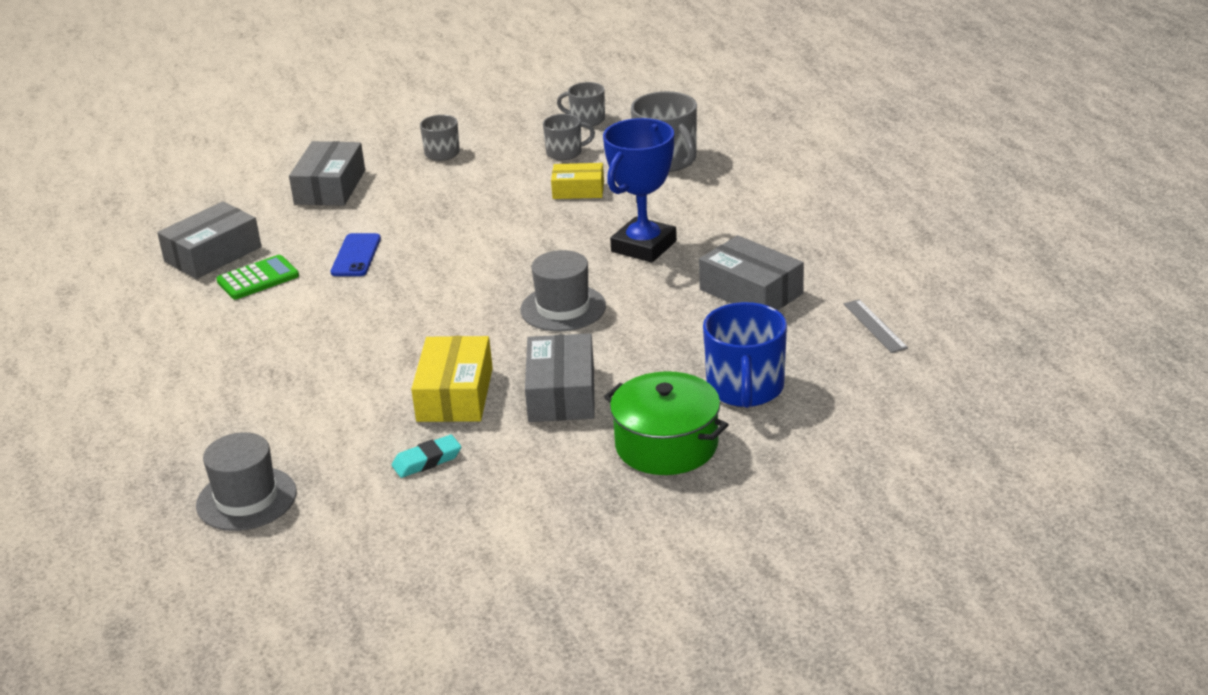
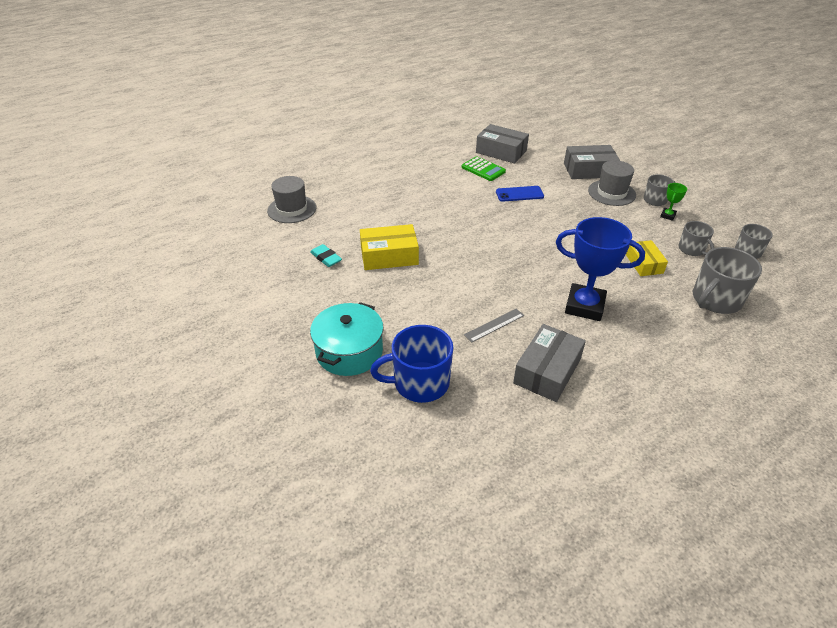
camera: 75 degrees right, 10 degrees up
(484, 152) = (667, 215): none -> green trophy
(561, 393) = (398, 297): grey box -> none
(563, 308) = (492, 281): grey hat -> grey hat (611, 193)
(666, 445) = (349, 351): green pot -> turquoise pot
(875, 326) = (525, 454): grey ruler -> grey ruler (494, 325)

